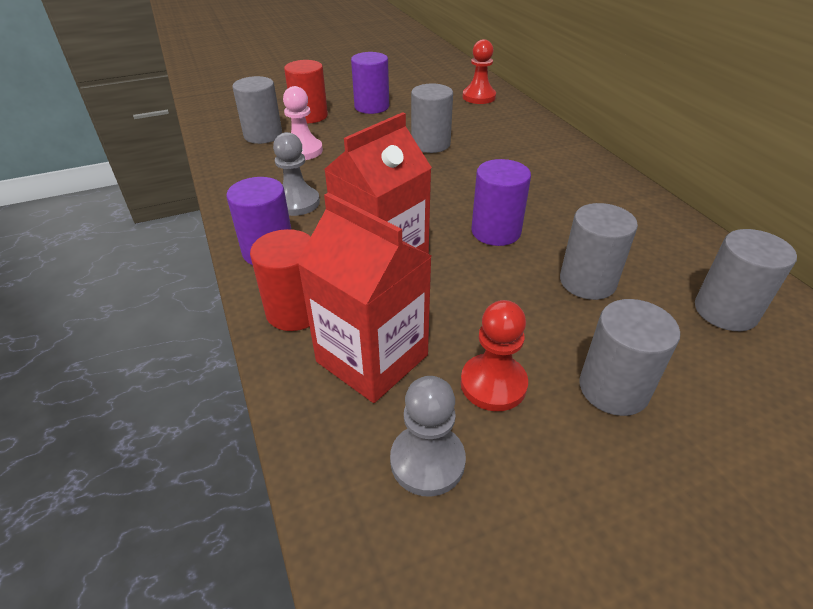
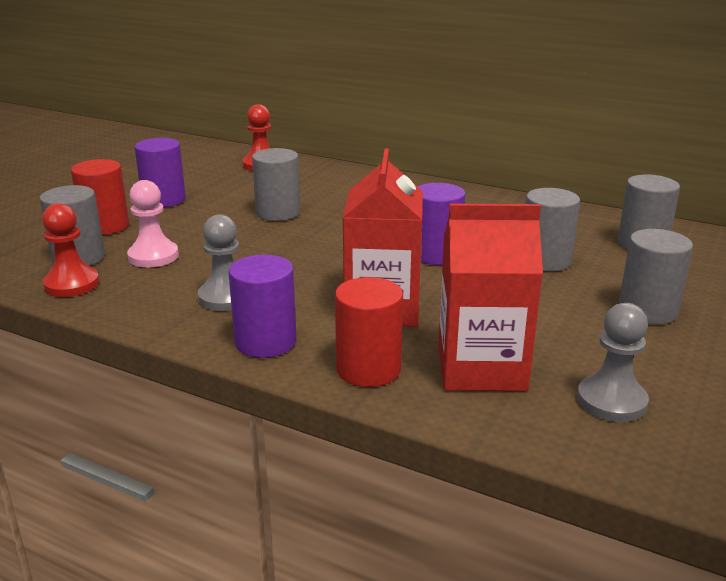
camera: 40 degrees left, 15 degrees down
(493, 384) = (581, 342): red pawn -> red pawn (72, 284)

